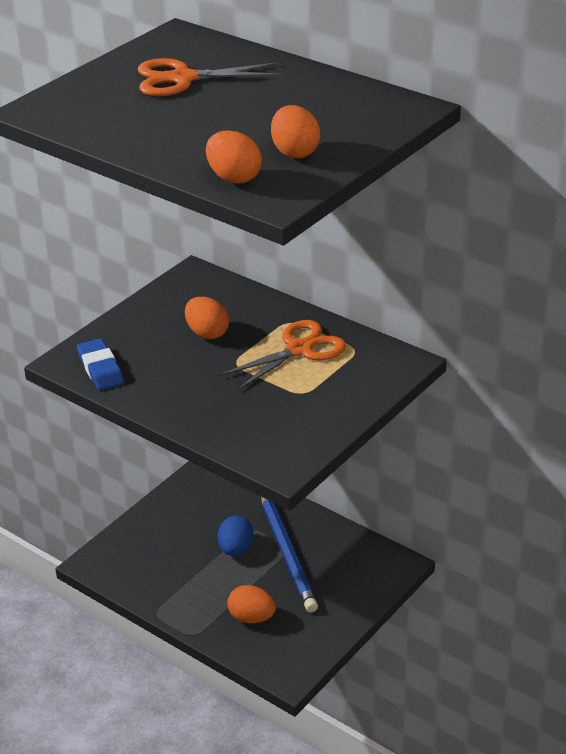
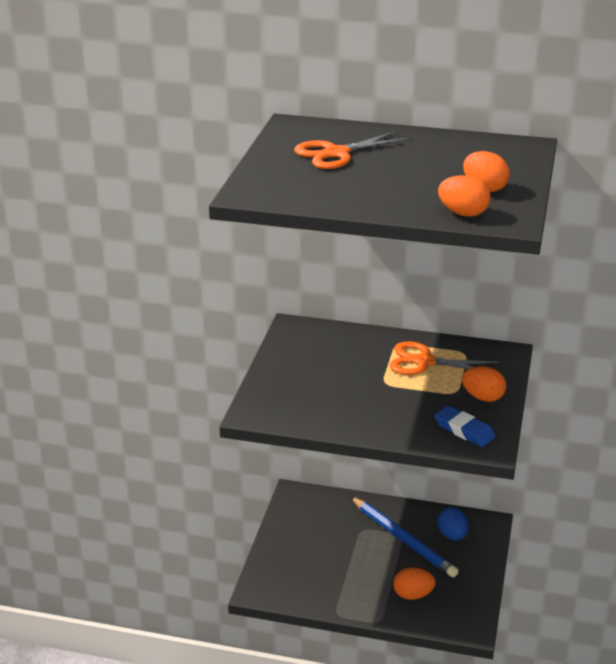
camera: 25 degrees left, 5 degrees down
(100, 369) = (284, 412): blue eraser -> blue eraser (464, 430)
(207, 333) = (344, 366): orange egg -> orange egg (482, 397)
(235, 549) = (362, 547): blue egg -> blue egg (452, 535)
(299, 349) = (424, 362): orange scissors -> orange scissors turned 105 degrees counterclockwise

